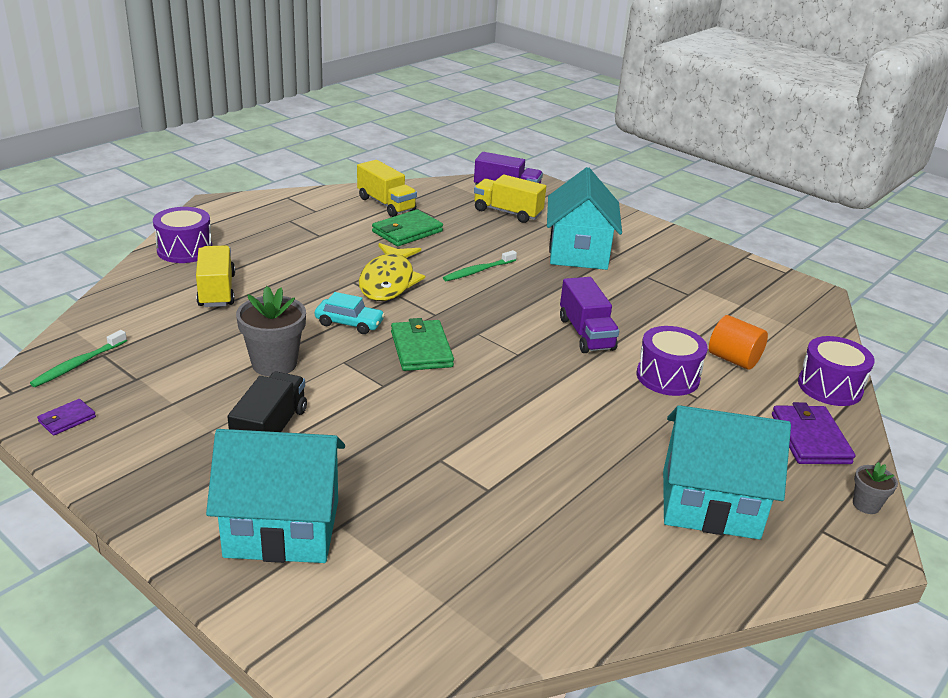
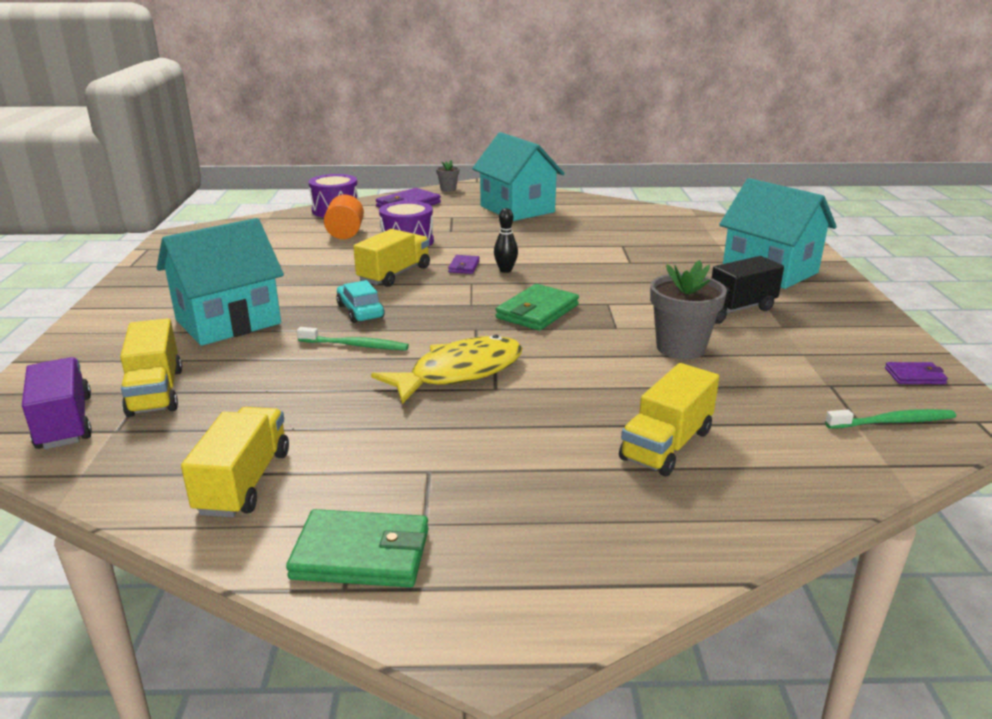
camera: 130 degrees left, 5 degrees down
(185, 250) = (653, 539): purple drum -> none
(349, 323) = (565, 352): turquoise car -> turquoise car (360, 311)
(407, 231) = (318, 422): green wallet -> green wallet (361, 554)
(522, 383) = (505, 270): none -> black bowling pin
(560, 370) = (464, 266): none -> purple wallet
(586, 334) = (394, 274): purple truck -> yellow truck

